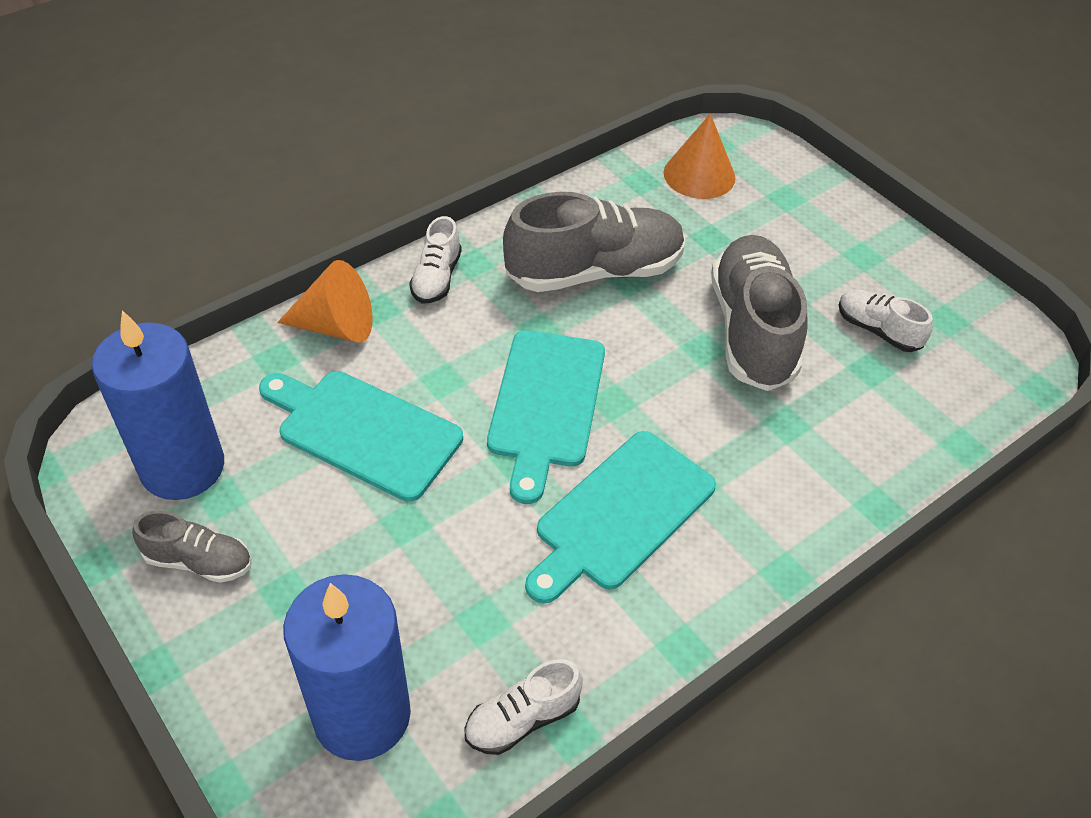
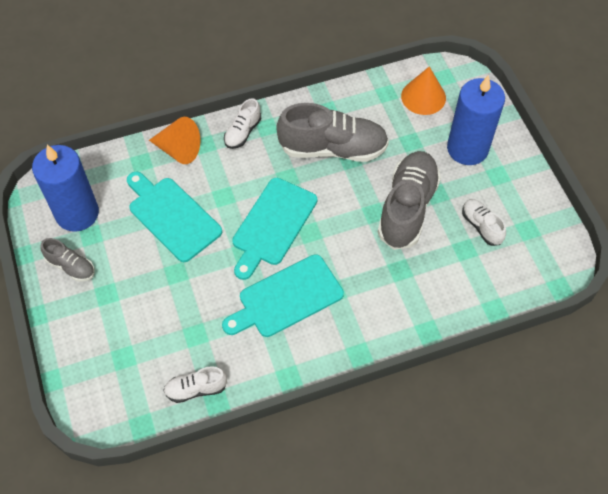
camera: 20 degrees right, 10 degrees up
(362, 715) = (122, 365): blue candle -> blue candle (467, 148)

